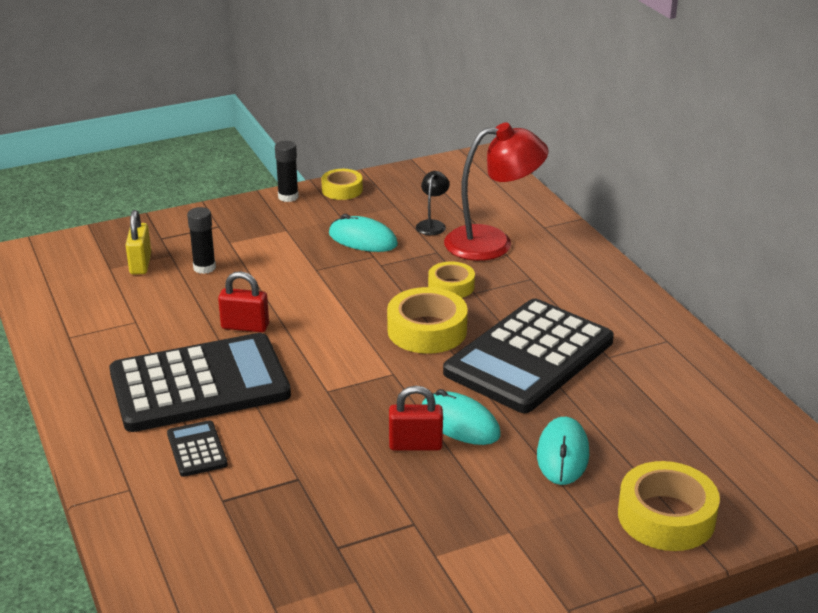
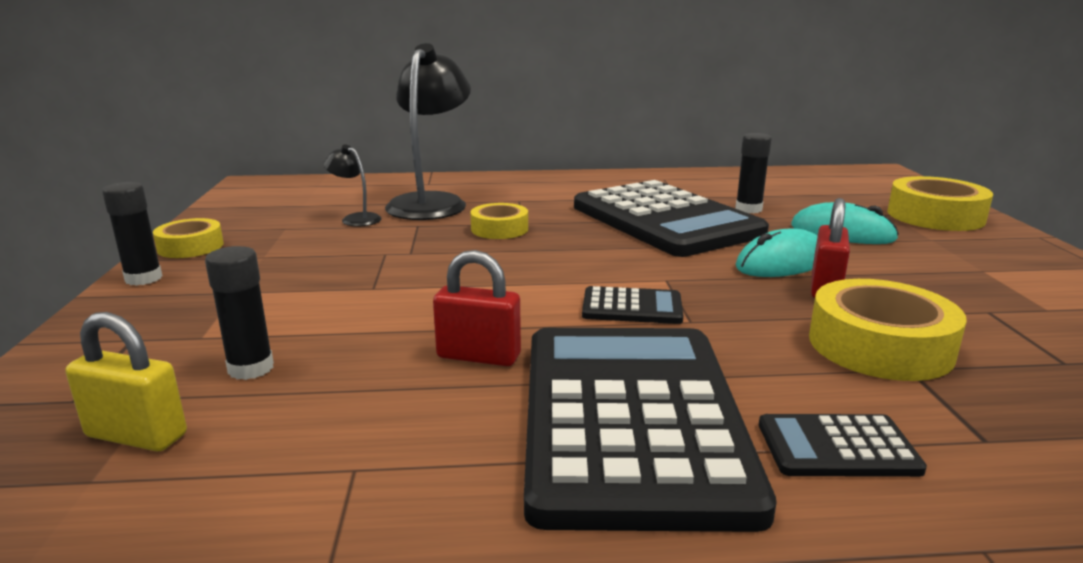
camera: 70 degrees left, 10 degrees down
(245, 326) = (478, 356): red padlock -> red padlock turned 75 degrees clockwise
(336, 366) = (632, 307): none -> black calculator
(363, 239) = (336, 253): turquoise mouse -> none
(427, 330) = (583, 251): yellow tape -> yellow tape (880, 346)
(492, 243) = (431, 203): red lamp -> black lamp
(598, 398) = (748, 209): none -> black glue stick

